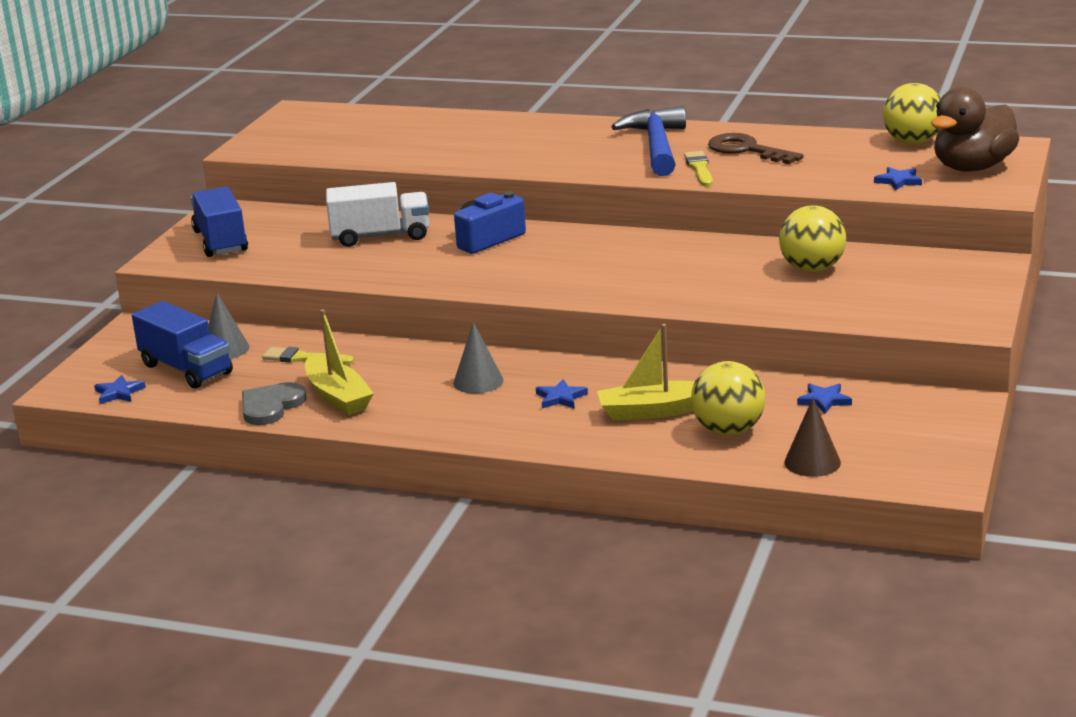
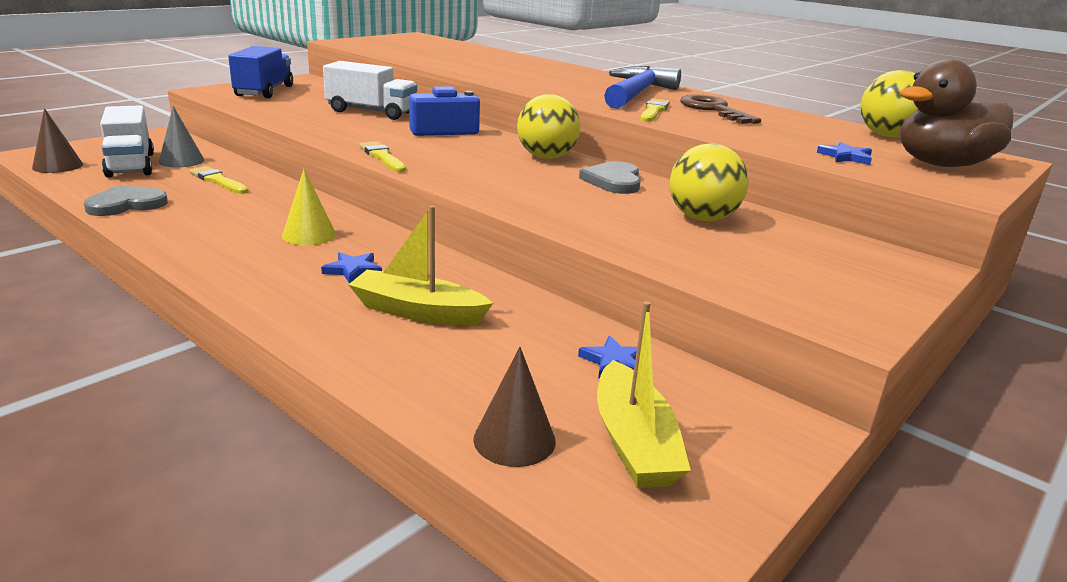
camera: 20 degrees right, 0 degrees up
(119, 393) = (57, 166): blue star -> brown cone
(186, 369) = (130, 165): blue truck -> white truck
(338, 397) = (185, 213): yellow boat -> yellow boat (634, 442)
(478, 381) = (309, 235): grey cone -> yellow cone
(484, 288) = (382, 157): none -> yellow brush
(707, 252) = (614, 181): none -> grey heart
(728, 430) = (465, 360): yellow ball -> yellow ball (546, 157)

